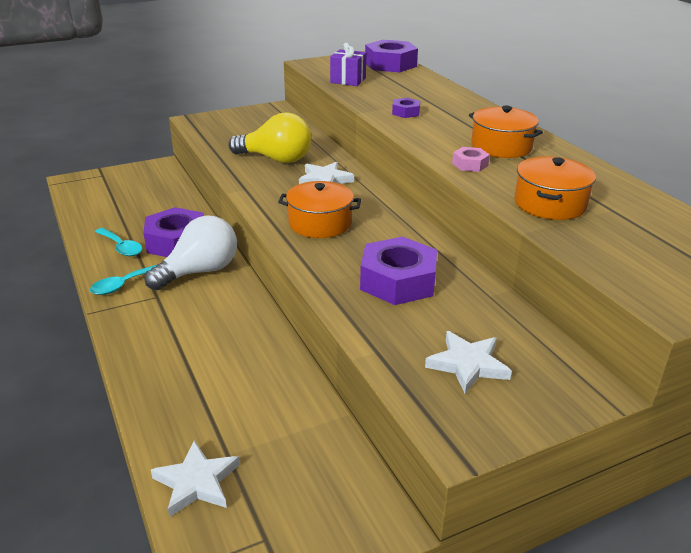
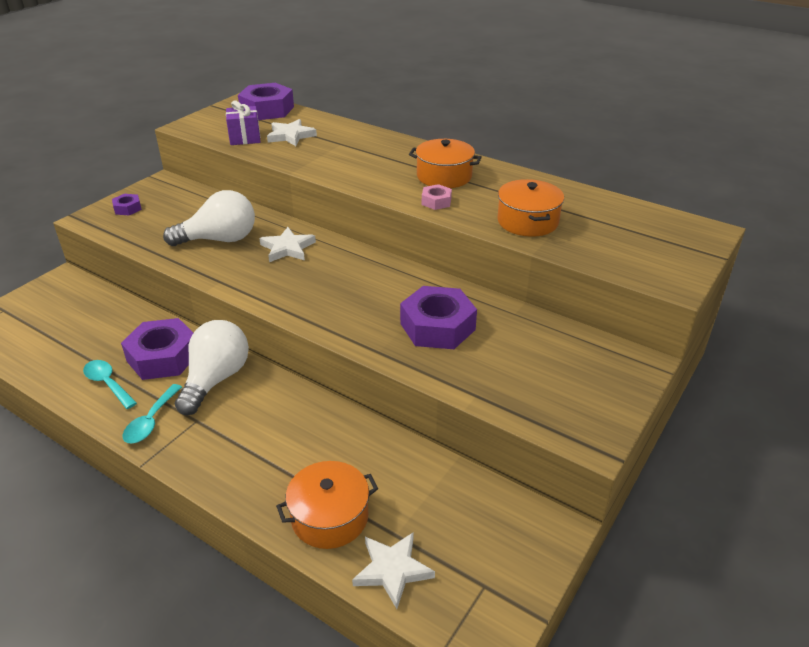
camera: 30 degrees left, 5 degrees up
(121, 247) = (108, 384): turquoise spoon -> turquoise spoon turned 150 degrees counterclockwise
(276, 159) = (219, 239): yellow light bulb -> white light bulb
(320, 223) = (324, 294): orange pot -> orange pot (329, 517)
(406, 112) = (333, 161): purple nut -> purple nut (128, 208)
(467, 365) = (548, 378): white star -> white star (290, 136)

